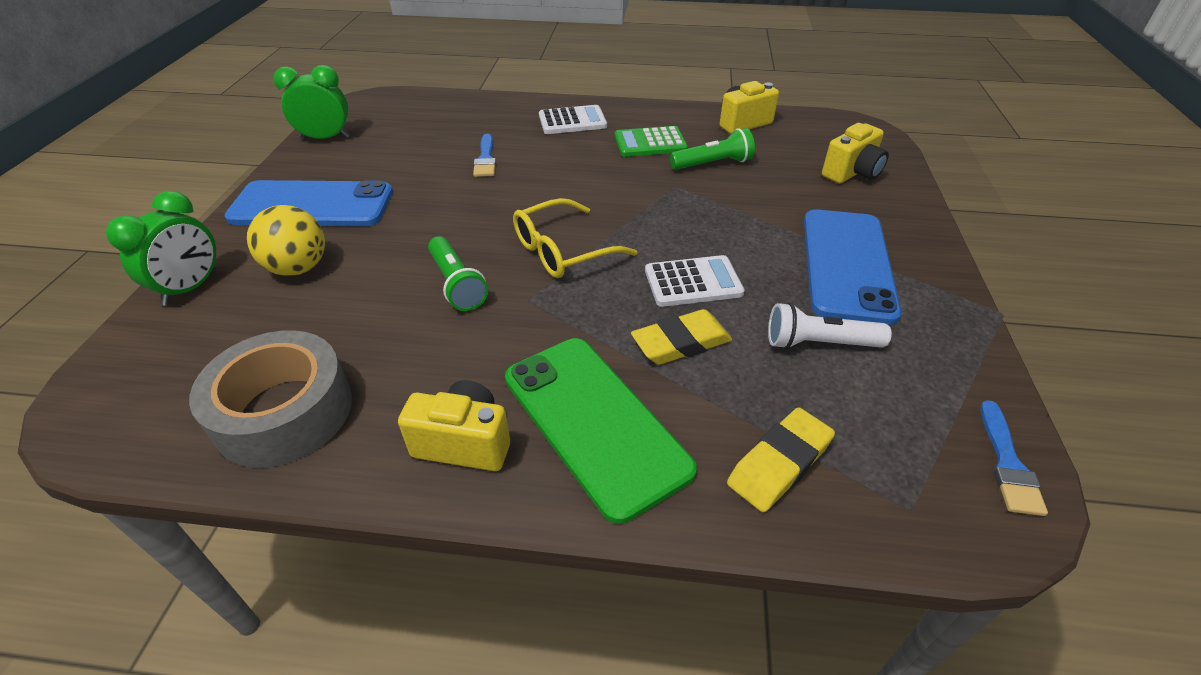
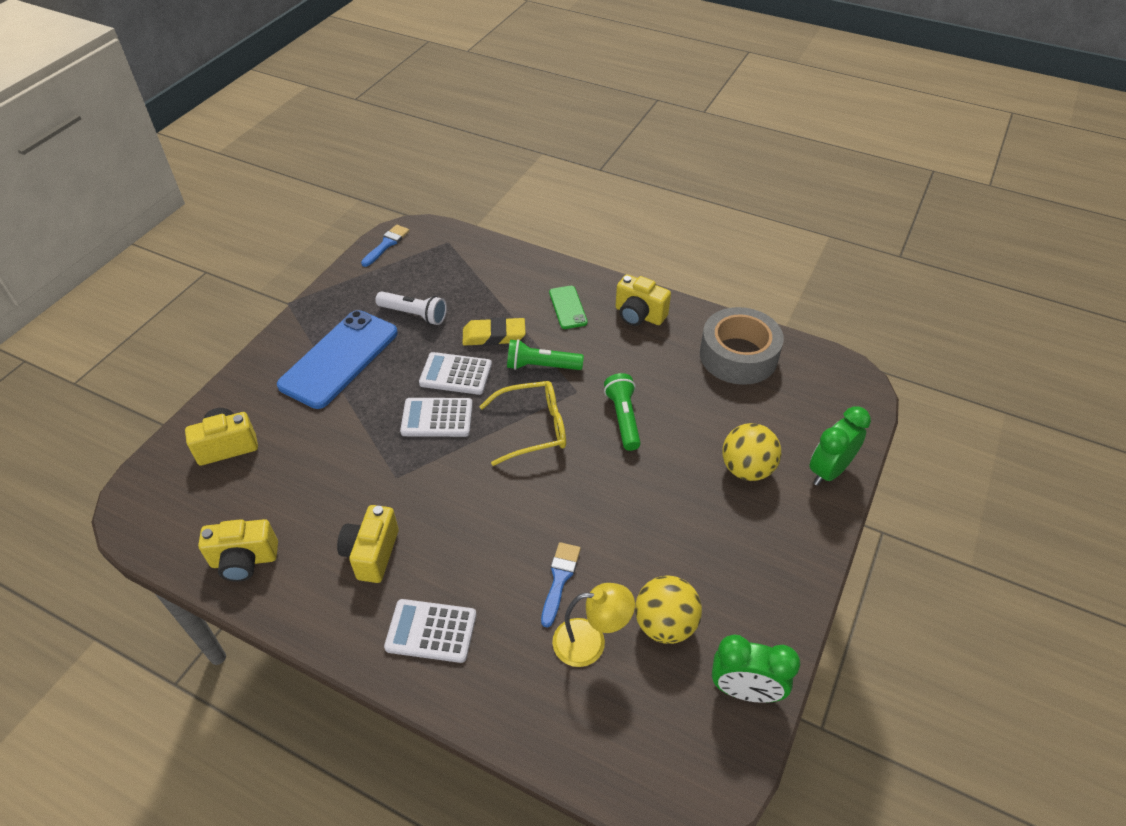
camera: 160 degrees left, 5 degrees up
(312, 205) = (745, 552): blue phone -> none
(390, 154) = (665, 624): none -> yellow ball
(449, 137) = (590, 642): none -> yellow lamp
(594, 422) = (568, 307): green phone -> green phone, size x0.49
(650, 143) = (372, 554): green calculator -> yellow camera
(676, 236) = (437, 418): none -> white calculator
(713, 164) = (336, 498): green flashlight -> green flashlight (541, 366)
(779, 463) = (489, 269): yellow eraser -> none

